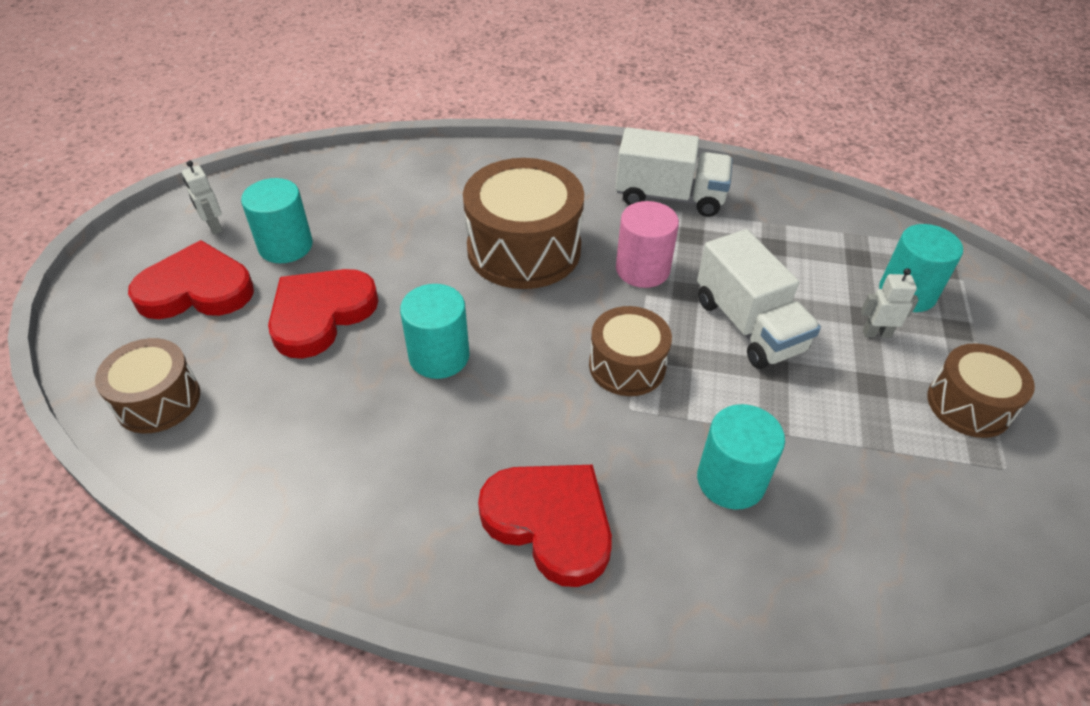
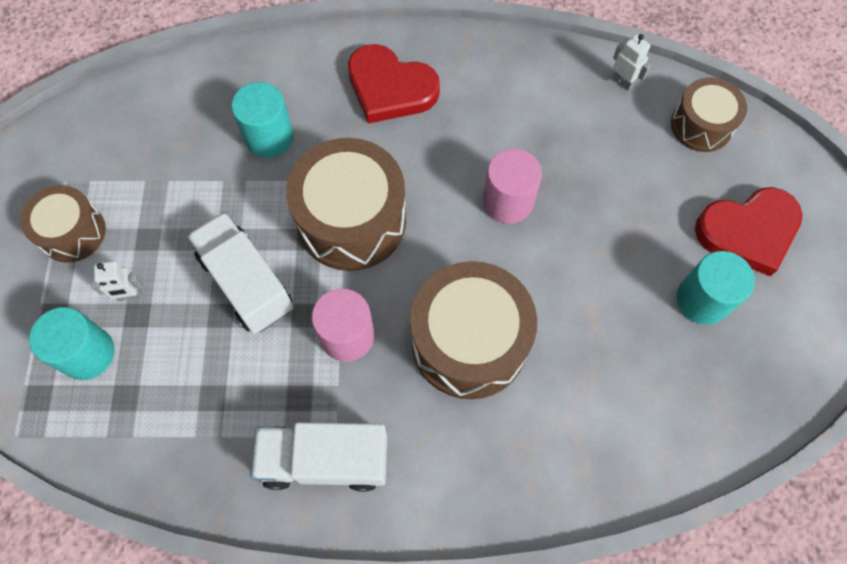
camera: 170 degrees right, 20 degrees up
(214, 227) = (788, 312): white robot -> white robot (622, 82)
(321, 314) = (625, 225): red heart -> none
(439, 356) = (508, 201): turquoise cylinder -> pink cylinder
(627, 366) = (351, 220): brown drum -> brown drum, size x1.70

